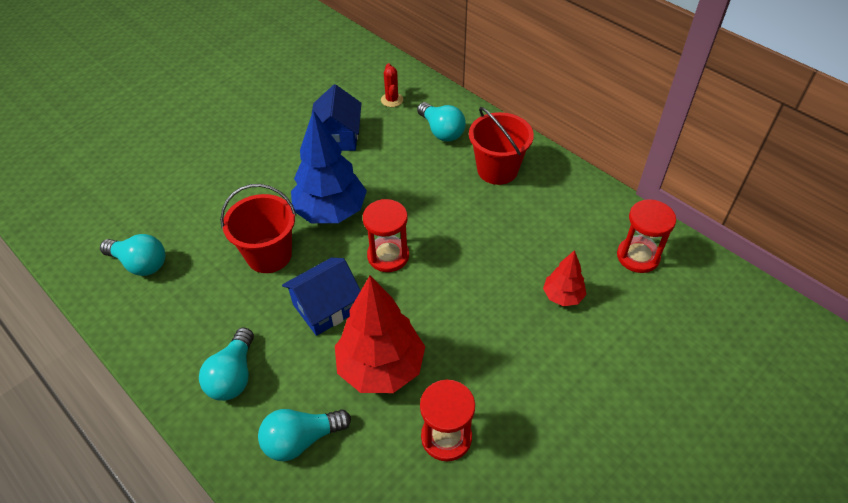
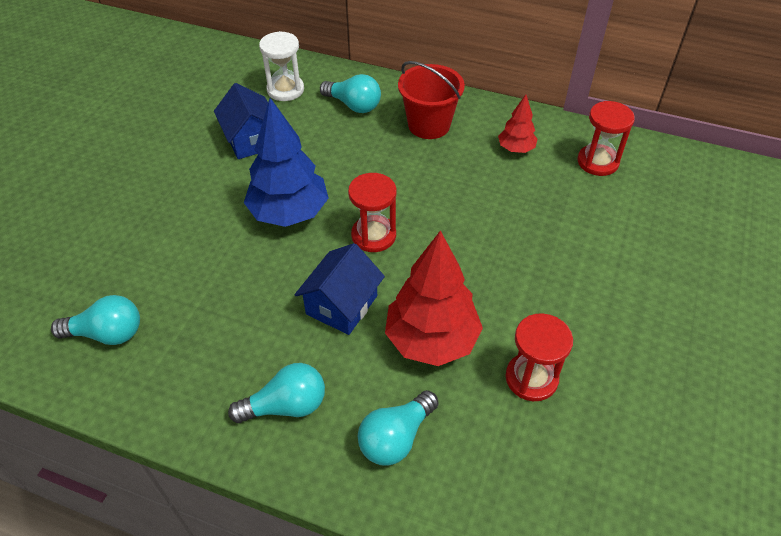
camera: 25 degrees left, 0 degrees up
(233, 376) = (286, 406): turquoise light bulb -> turquoise light bulb turned 90 degrees counterclockwise
(269, 255) = (250, 276): red bucket -> none
(392, 100) = (285, 90): red cactus -> white hourglass
(562, 296) = (556, 217): red tree -> red tree (516, 149)

